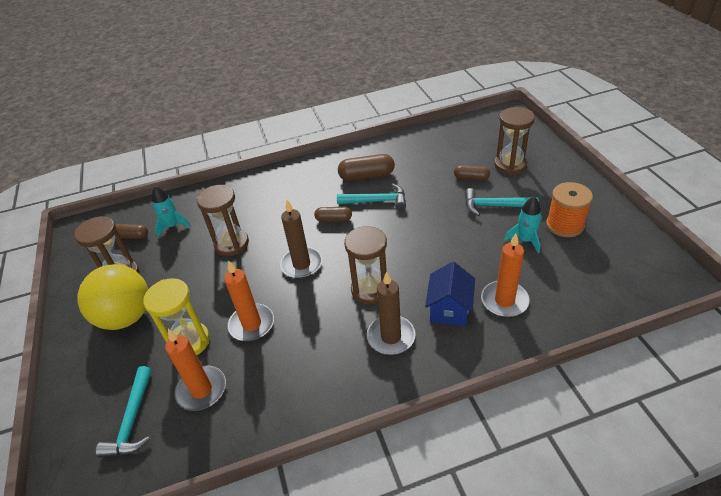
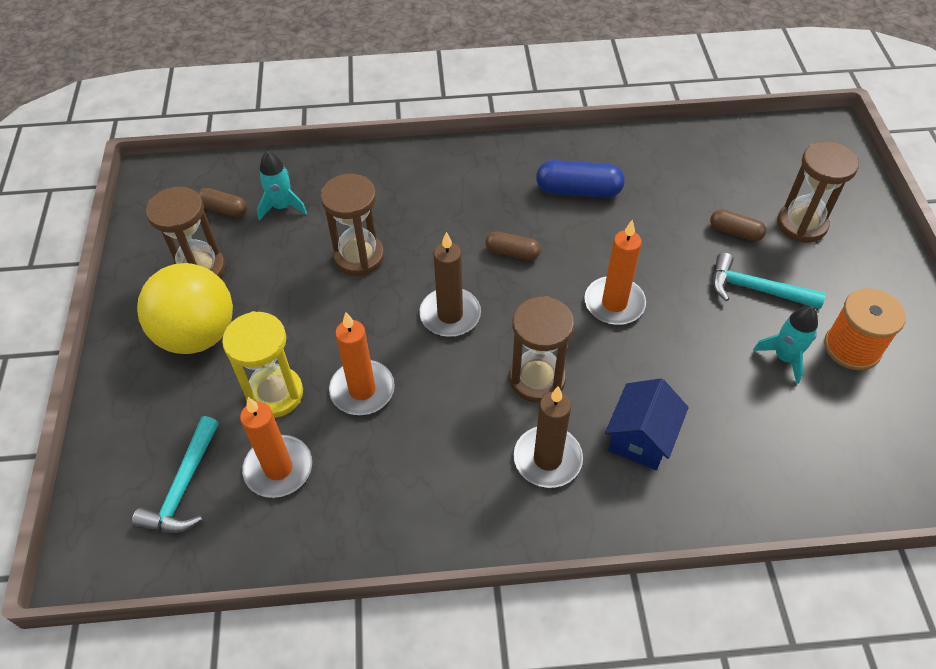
camera: 10 degrees right, 10 degrees up
(366, 176) = (578, 190): brown capsule -> blue capsule
(377, 201) = (583, 237): turquoise hammer -> none
(504, 301) = (723, 446): orange candle -> orange candle (614, 303)

